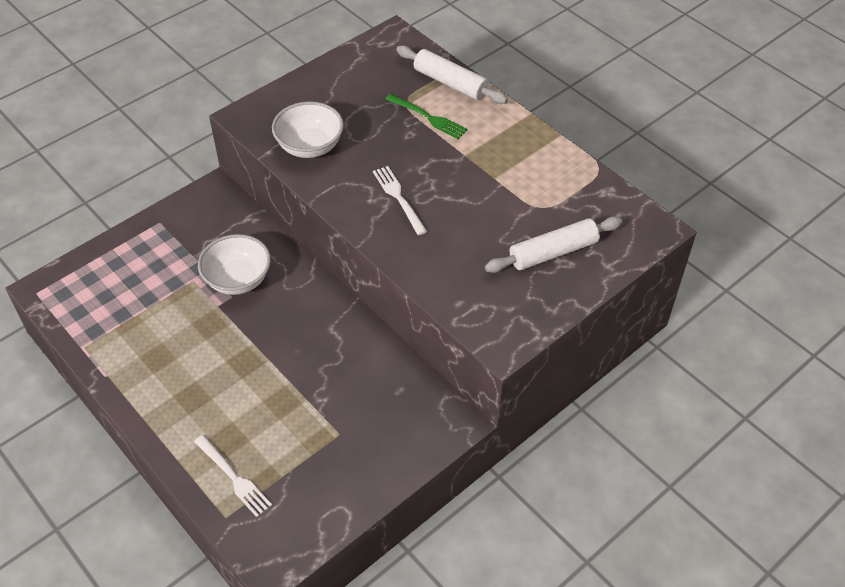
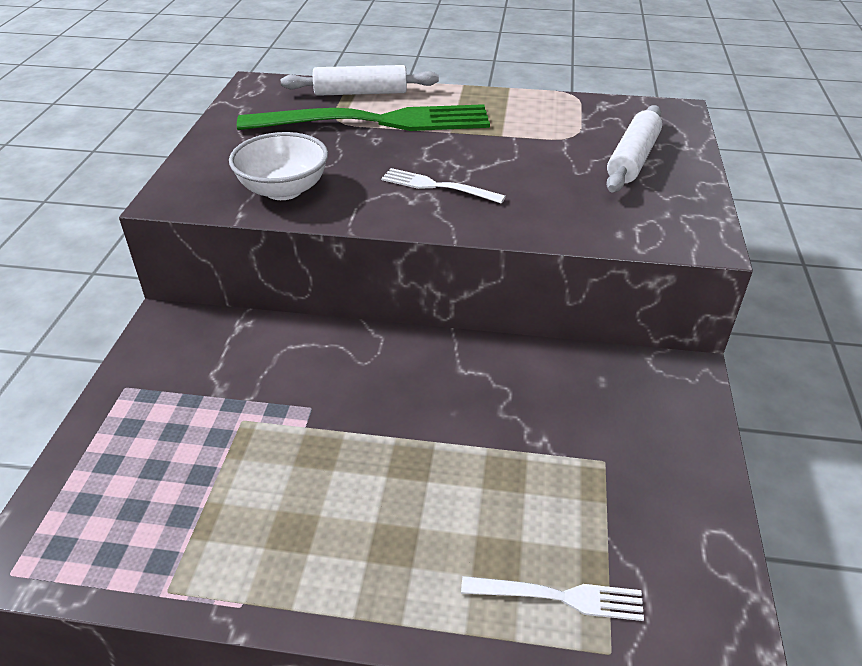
camera: 40 degrees left, 10 degrees down
(238, 279) = (298, 387): white bowl -> none
(428, 117) = (376, 121): green fork -> green fork, size x2.21

